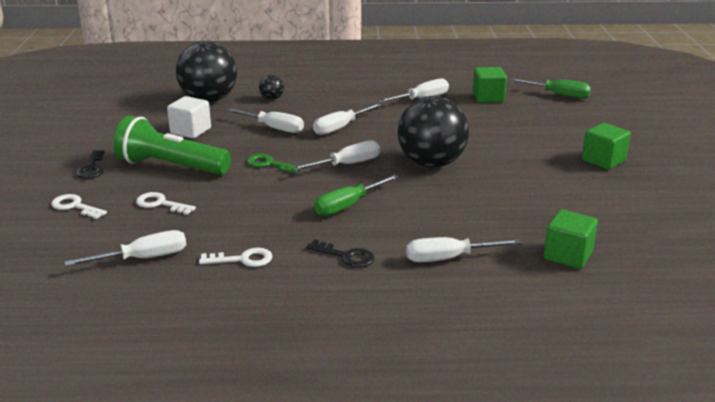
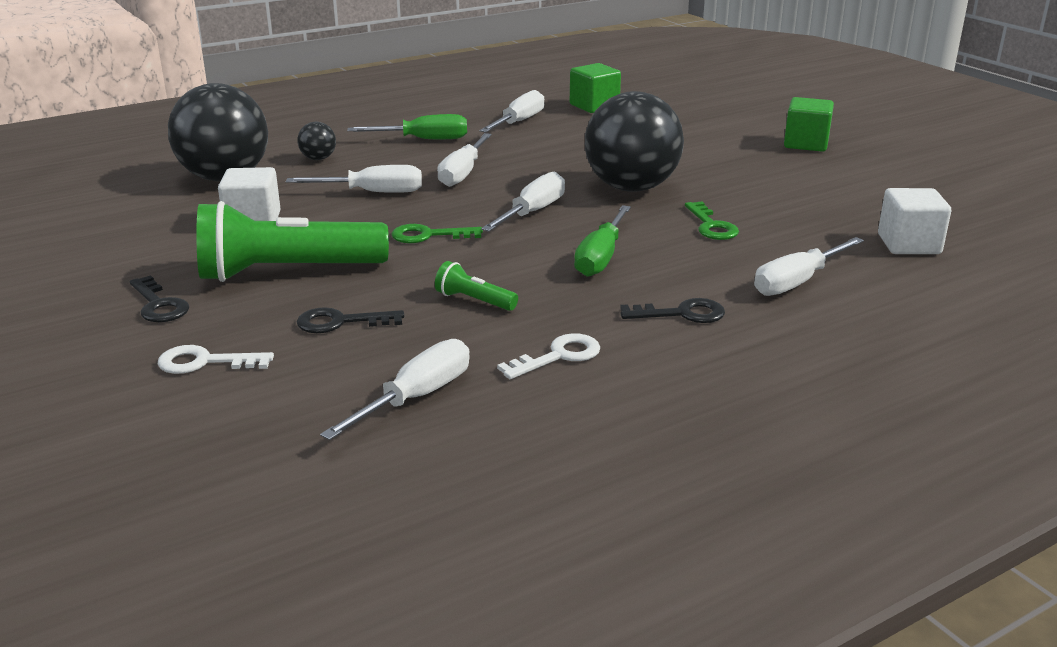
camera: 30 degrees left, 0 degrees up
(160, 204) = (340, 322): white key -> black key
(242, 212) = (474, 301): none -> green flashlight
(447, 204) = (711, 226): none -> green key
(559, 95) = (668, 89): green screwdriver -> green screwdriver (424, 140)
(568, 255) = (909, 244): green cube -> white cube

